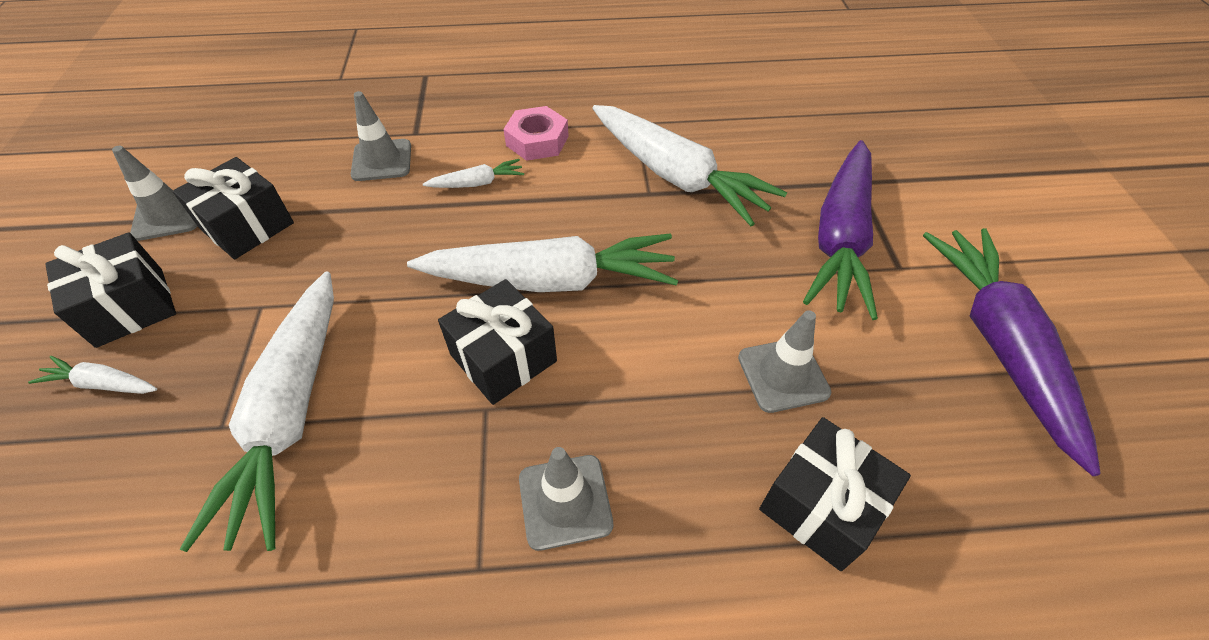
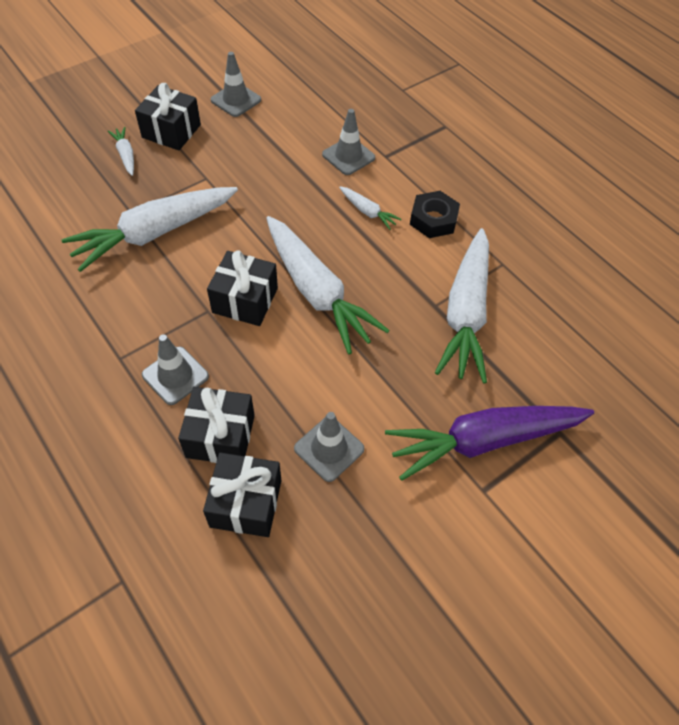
camera: 55 degrees right, 5 degrees up
(247, 226) = (252, 135): black gift -> black gift (220, 436)
(537, 140) = (433, 219): pink nut -> black nut
(999, 344) = (451, 580): purple carrot -> none

